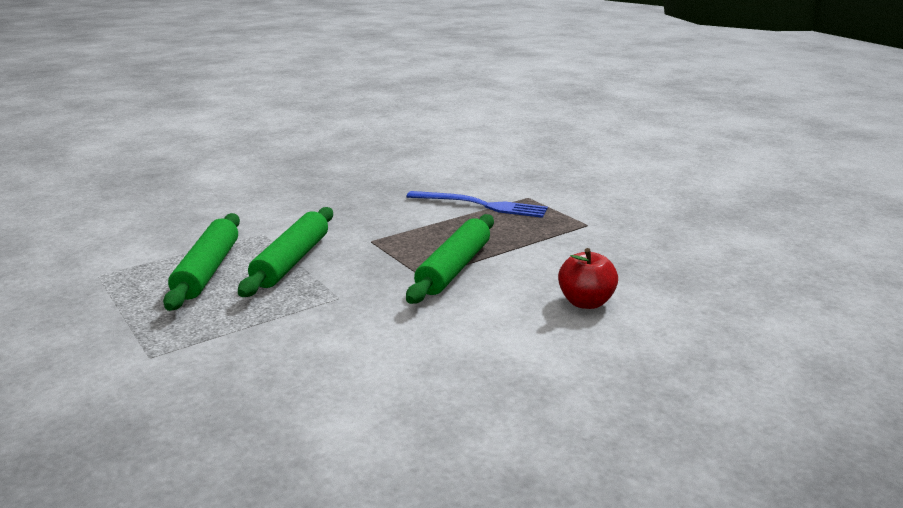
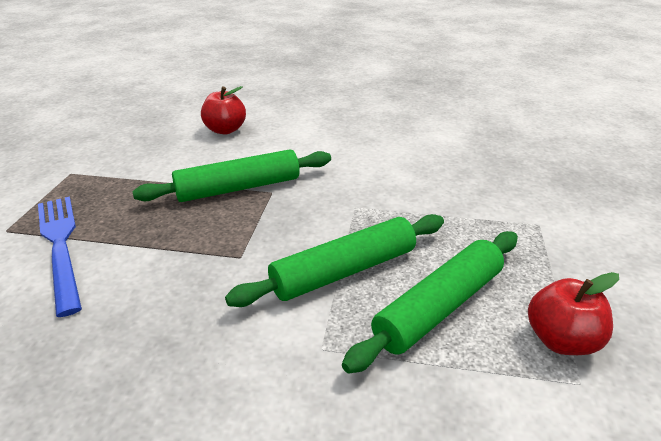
camera: 135 degrees left, 10 degrees up
(113, 286) = (561, 340): none -> red apple

